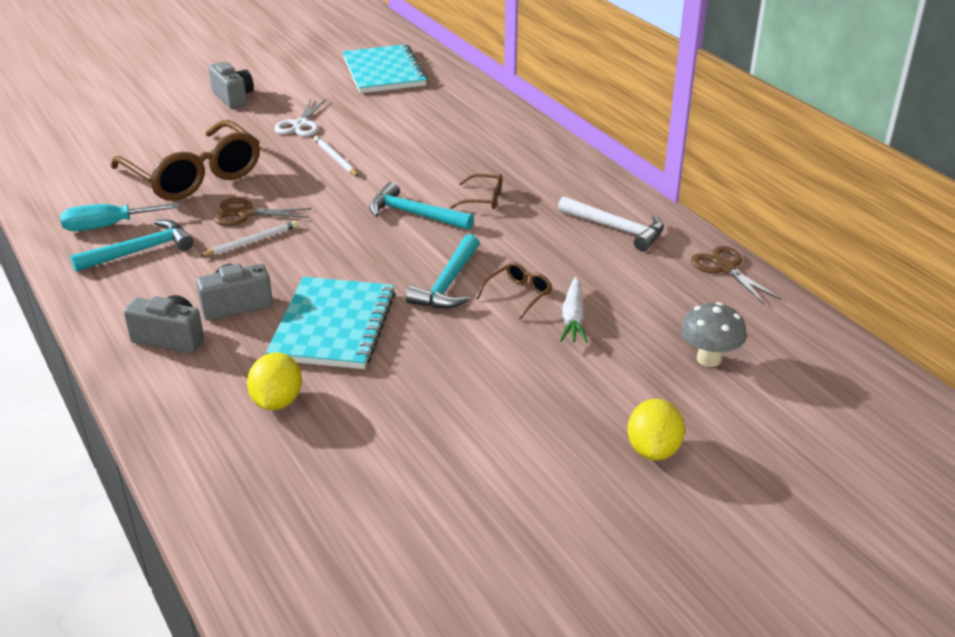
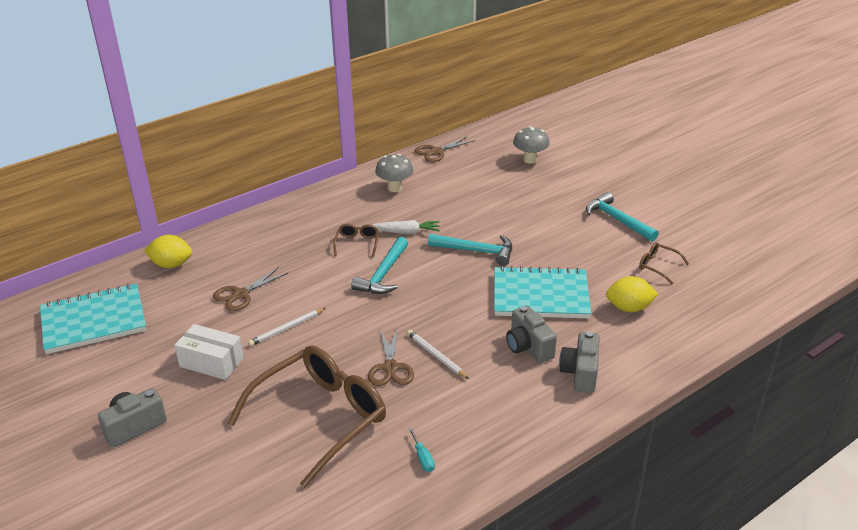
camera: 95 degrees left, 0 degrees up
(107, 226) = (423, 458): turquoise screwdriver -> turquoise screwdriver, size x0.51
(140, 251) = (462, 423): turquoise hammer -> turquoise hammer (617, 220)
(300, 124) = (211, 362): white scissors -> white box
(402, 134) = (241, 294): none -> brown scissors
(518, 295) = (483, 222): brown glasses -> brown glasses (657, 266)
(573, 318) = (503, 202): white carrot -> white carrot (406, 232)
(616, 229) = (395, 188): white hammer -> grey mushroom
(653, 449) = (612, 177): yellow lemon -> yellow lemon (171, 265)

